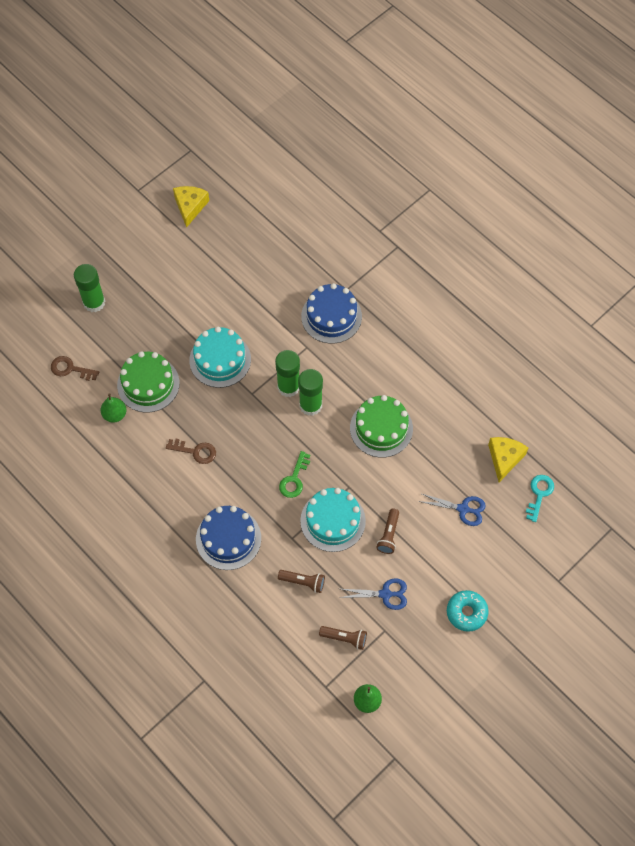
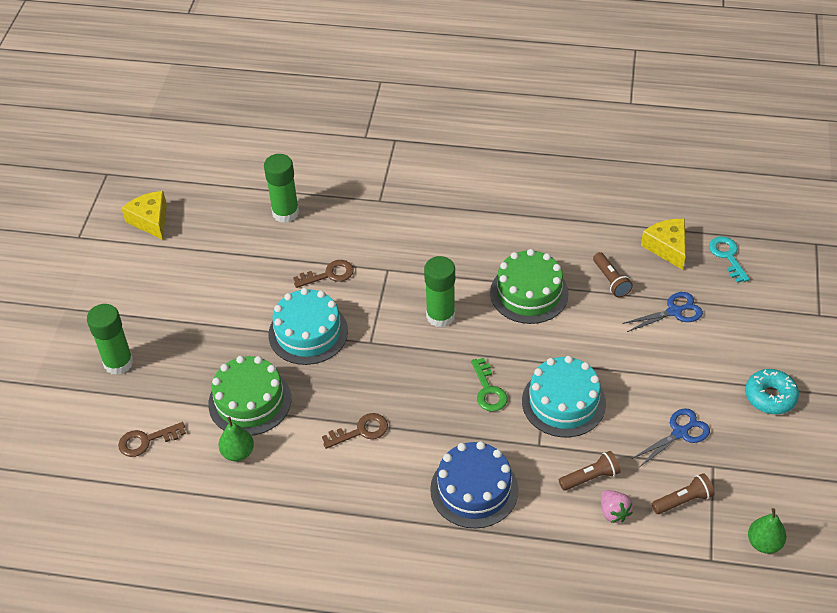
camera: 35 degrees left, 15 degrees down
(267, 325) = (329, 274): none -> brown key
(288, 387) = (402, 313): green glue stick -> green glue stick (285, 213)
(296, 614) = (614, 512): none -> pink strawberry
(331, 316) = (387, 230): blue cake -> none
(389, 535) = (629, 379): brown flashlight -> brown flashlight (611, 281)

